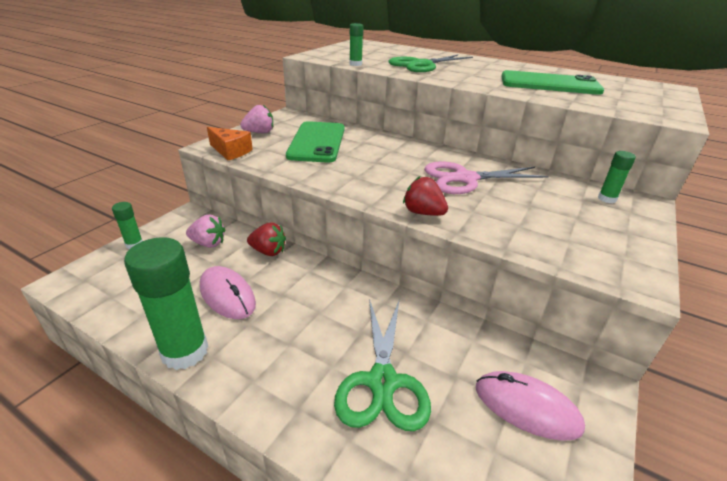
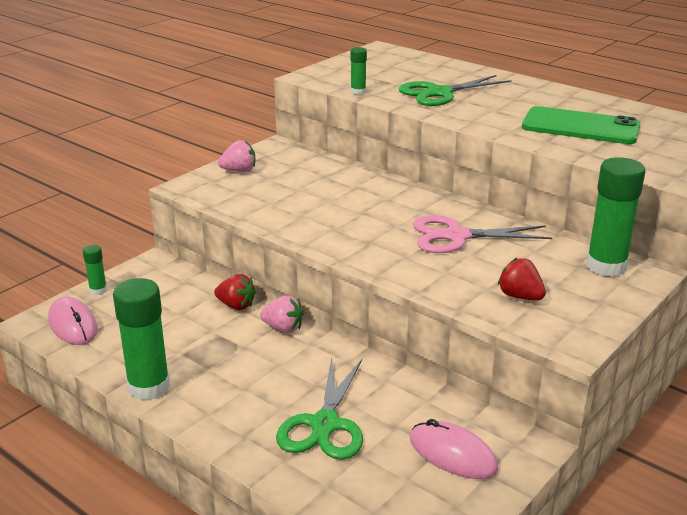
camera: 10 degrees right, 5 degrees down
(208, 243) = (174, 294): pink strawberry -> pink strawberry (283, 328)
(227, 295) = (190, 344): pink mouse -> pink mouse (73, 325)
(231, 151) = (205, 194): orange cheese -> none
(317, 142) = (302, 185): green phone -> none
(423, 213) = (392, 271): red strawberry -> red strawberry (520, 296)
(607, 199) = (606, 266): green glue stick -> green glue stick, size x2.06

